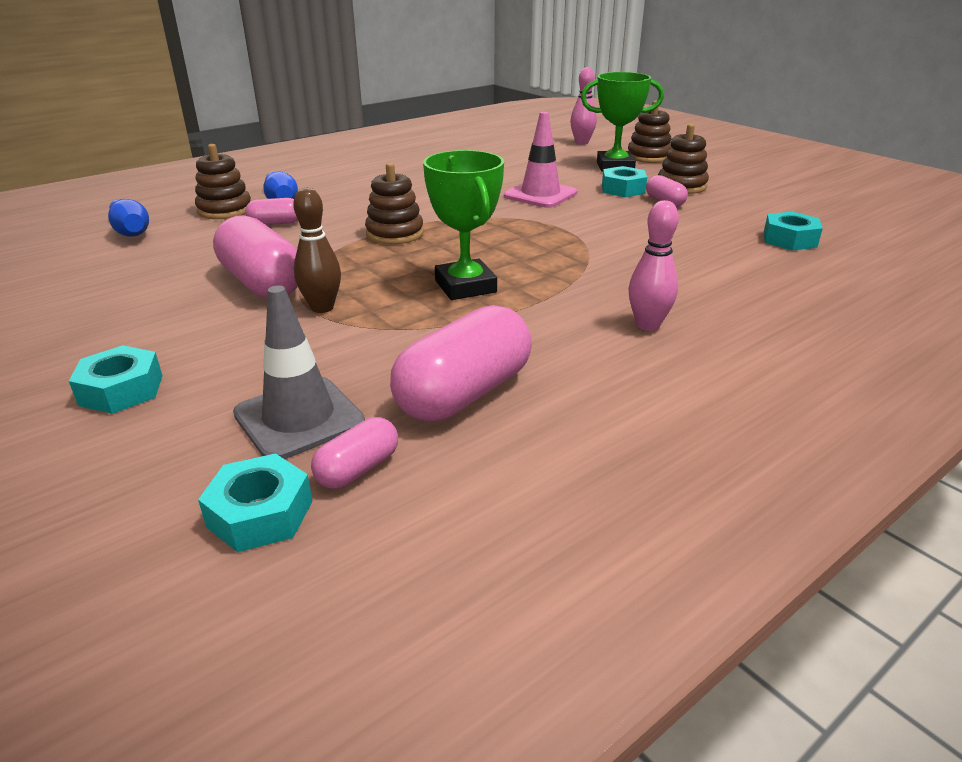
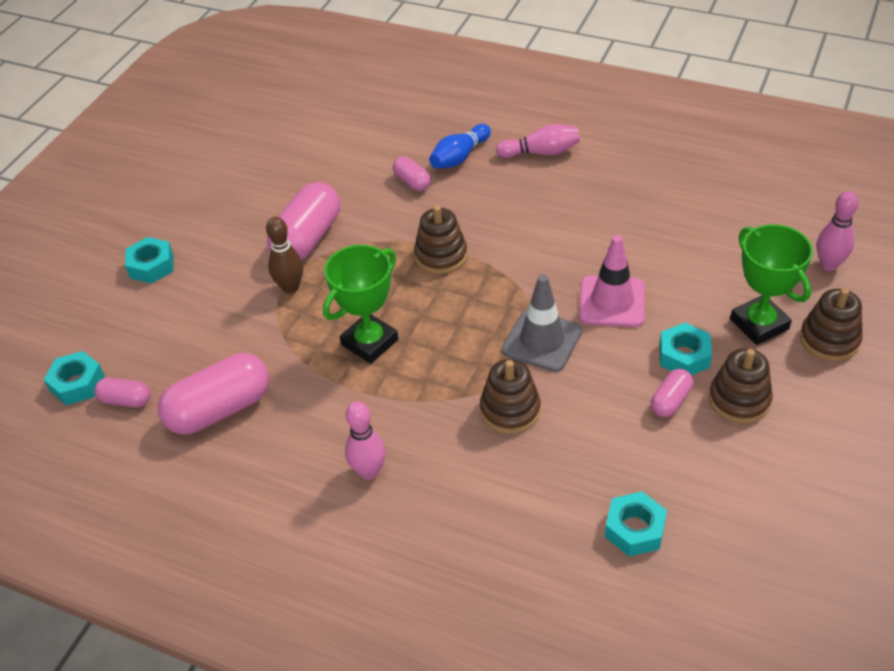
camera: 65 degrees right, 15 degrees up
(131, 231) = (346, 125): blue bowling pin -> none
(225, 210) = (417, 141): brown stacking toy -> brown stacking toy (510, 410)
(299, 418) = (159, 351): grey traffic cone -> grey traffic cone (542, 341)
(335, 177) = (541, 152): none -> pink bowling pin
(464, 393) = (220, 409): pink capsule -> pink capsule turned 45 degrees counterclockwise

